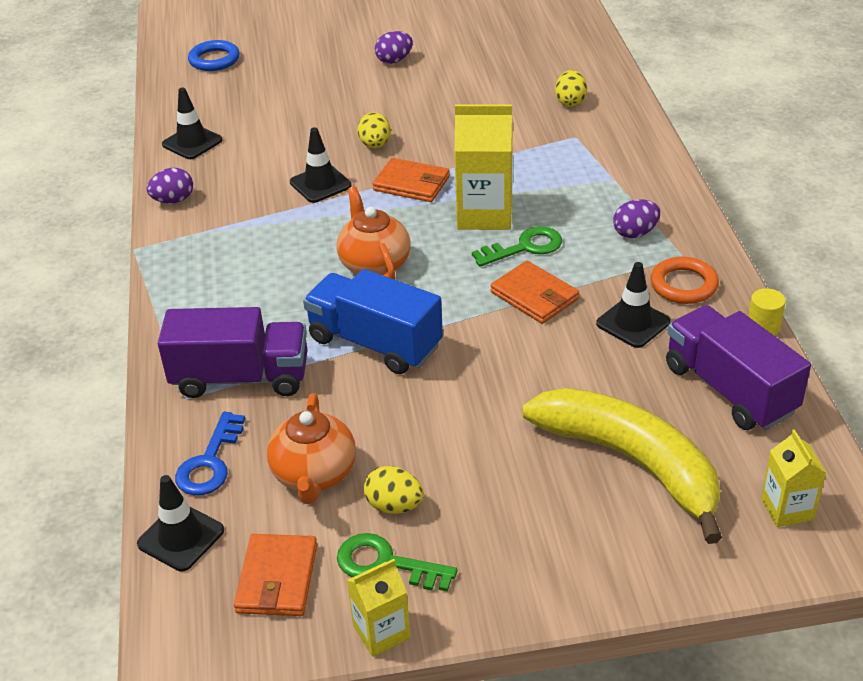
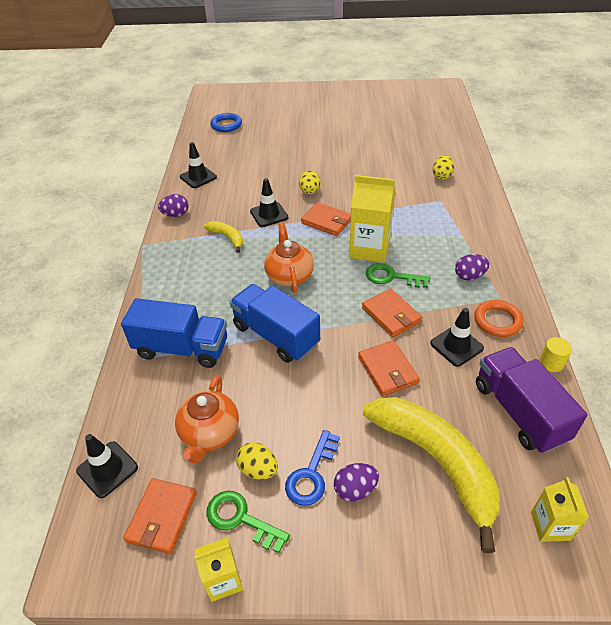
camera: 10 degrees right, 5 degrees up
(210, 462) = (143, 411): blue key -> blue key (311, 474)
(241, 378) = (182, 348): purple truck -> blue truck
(265, 223) = (227, 238): none -> yellow banana
(394, 60) = (335, 136): purple egg -> purple egg (355, 489)
(524, 247) = (391, 277): green key -> green key turned 150 degrees counterclockwise
(544, 365) = (387, 370): none -> orange wallet

